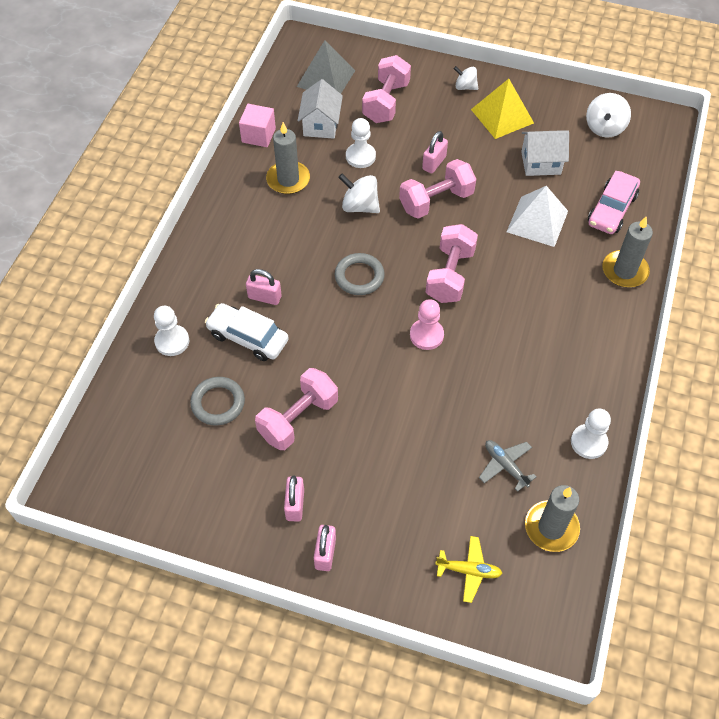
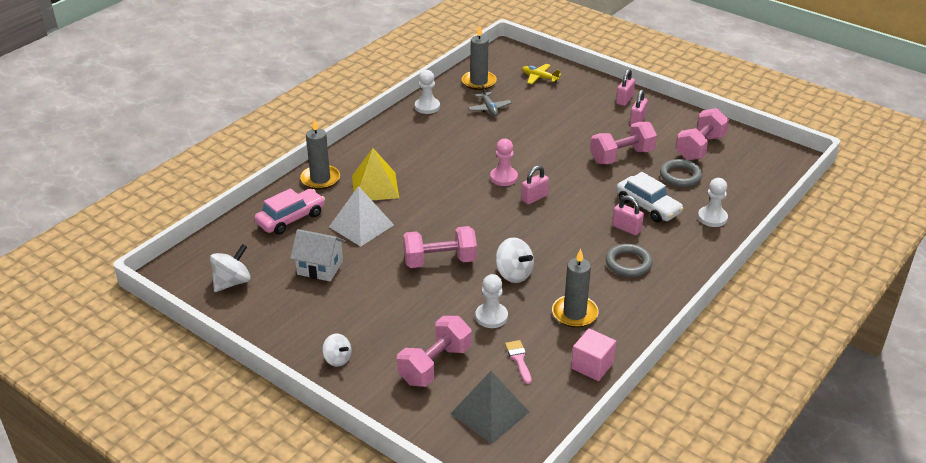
camera: 160 degrees left, 20 degrees down
(321, 125) = (519, 359): white house -> pink brush
(359, 276) = (539, 223): grey ring -> grey ring (628, 263)
(434, 163) = (421, 292): pink padlock -> pink padlock (534, 198)
(450, 275) = (462, 207): pink dumbbell -> pink dumbbell (700, 147)
(502, 116) = (322, 319): yellow pyramid -> yellow pyramid (375, 186)

